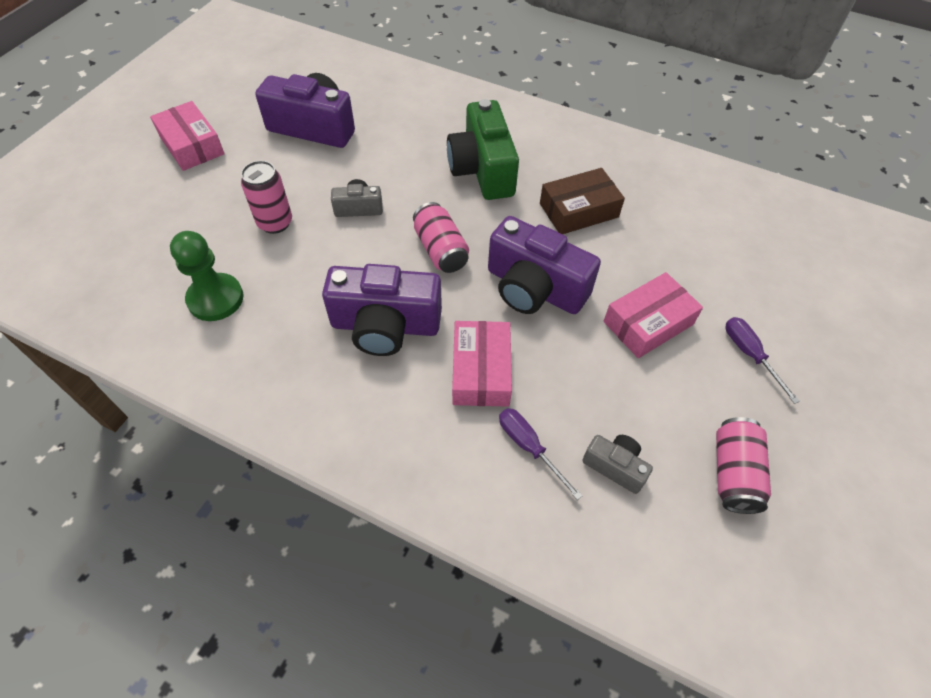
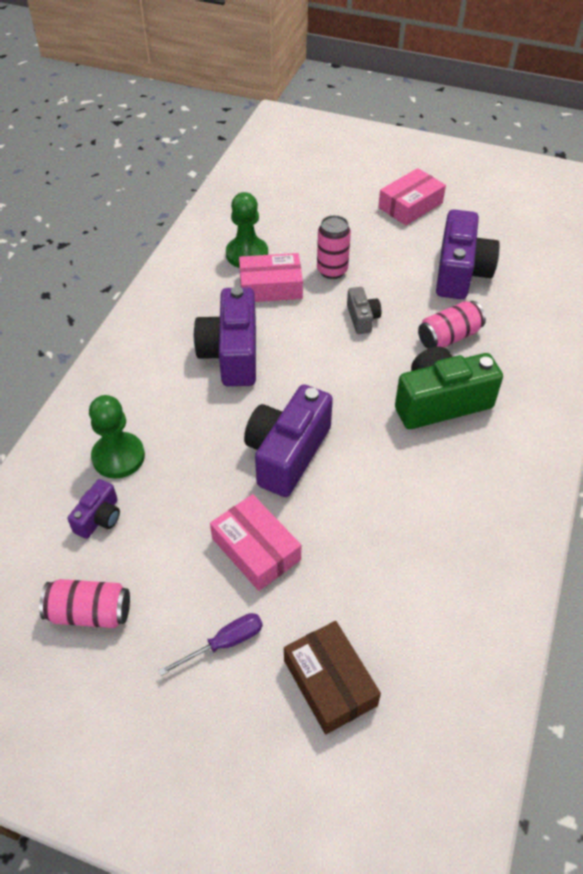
camera: 85 degrees right, 5 degrees down
(440, 250) = (322, 380): pink can -> pink can (448, 337)
(481, 371) = (191, 420): pink box -> pink box (270, 286)
(529, 447) = (118, 457): purple screwdriver -> green pawn
(578, 210) = (402, 488): brown box -> brown box (330, 682)
(615, 466) = (99, 518): grey camera -> purple camera

